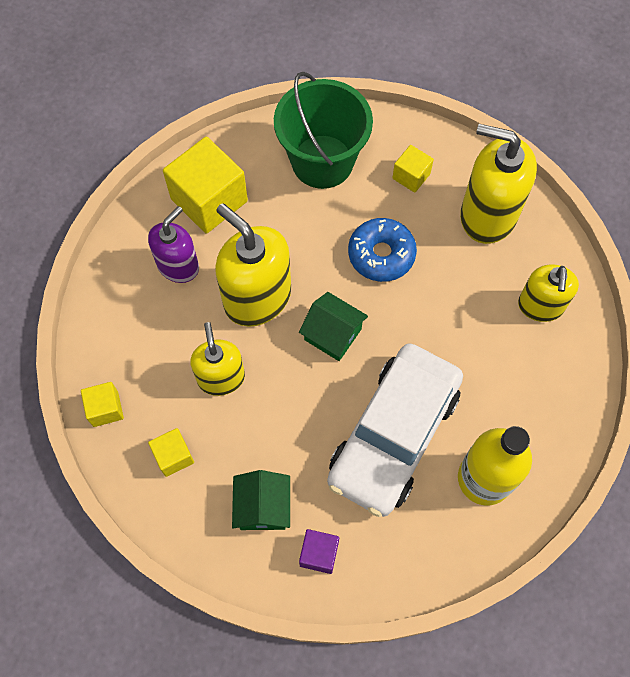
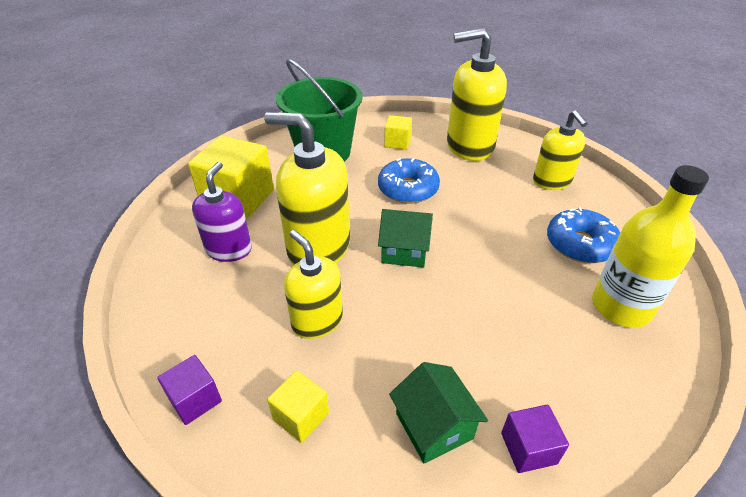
camera: 25 degrees left, 25 degrees down
(105, 409) = (195, 399): yellow cube -> purple cube
(393, 435) = (515, 304): white car -> none
(503, 398) = (580, 244): none -> blue donut

